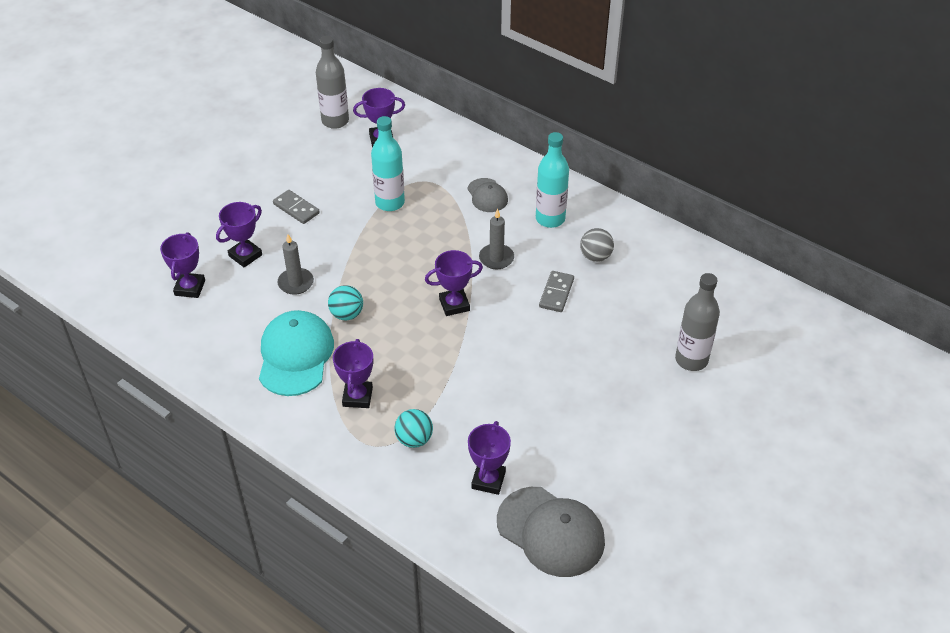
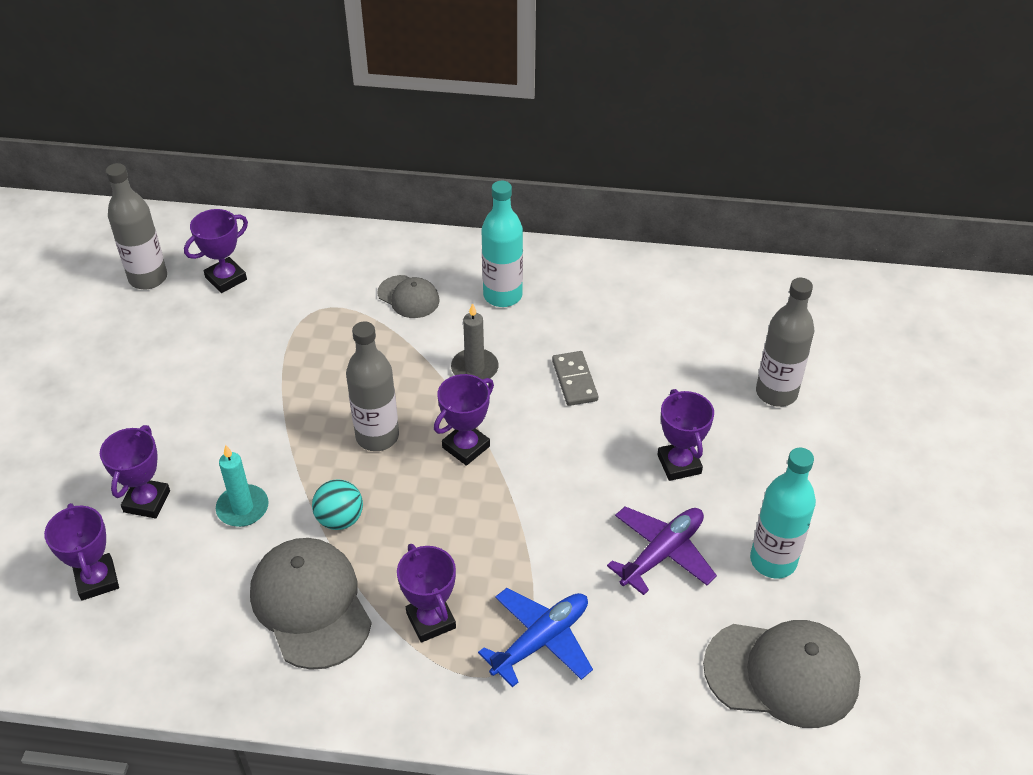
camera: 30 degrees left, 0 degrees up
(295, 355) = (310, 605): turquoise cap -> grey cap
(296, 208) = (174, 410): grey domino -> none
(296, 283) = (243, 508): grey candle -> turquoise candle
(390, 203) = (294, 353): turquoise bottle -> turquoise bottle (773, 560)
(404, 275) = (377, 436): none -> grey bottle
(414, 439) = (541, 640): turquoise ball -> blue plane
(488, 480) = (666, 647): purple trophy -> purple trophy (679, 464)
(530, 424) = (662, 553): none -> purple plane
(595, 256) = (586, 318): grey ball -> none

